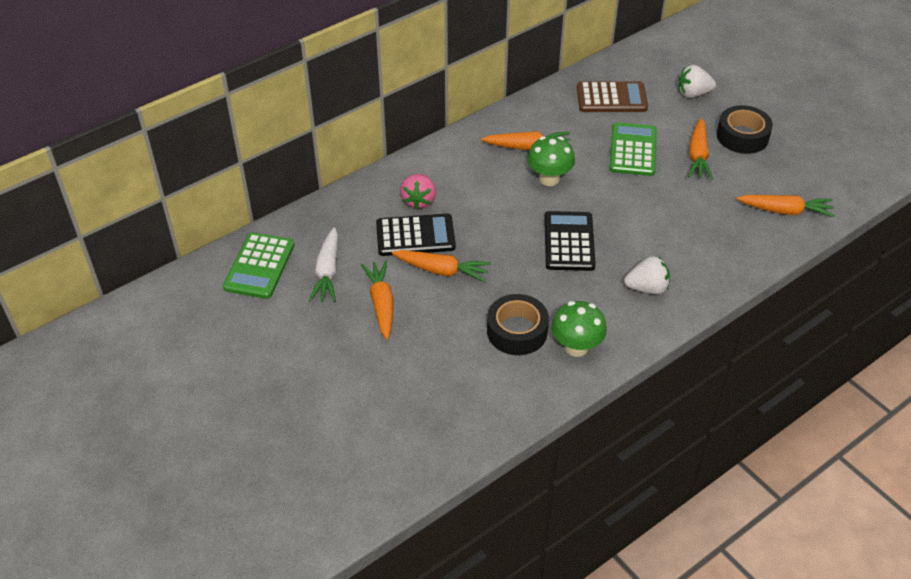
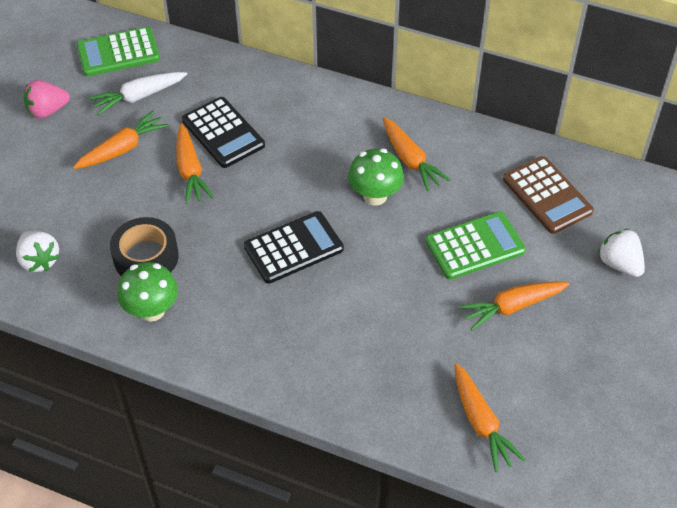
camera: 60 degrees right, 5 degrees up
(419, 201) = (271, 115): pink strawberry -> pink strawberry (47, 111)
(647, 288) = (269, 337): white strawberry -> white strawberry (39, 260)
(742, 136) = (581, 337): black tape -> none

